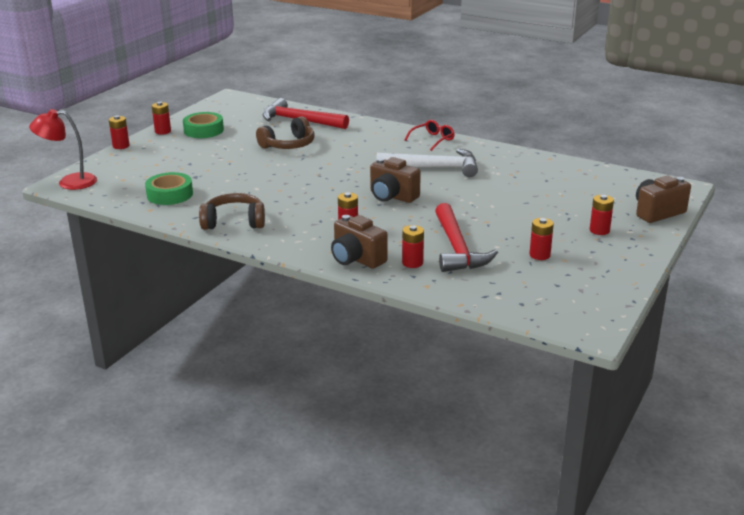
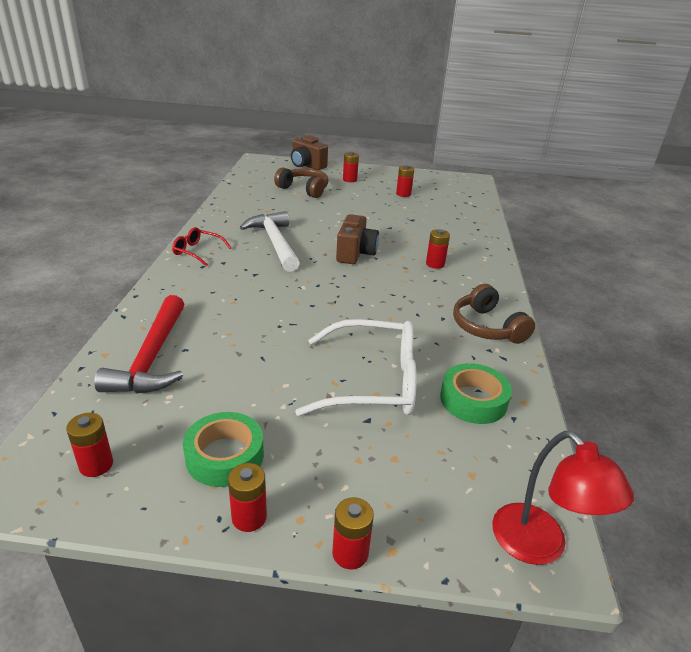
camera: 115 degrees left, 5 degrees up
(218, 170) = (373, 382): none -> white glasses
(288, 145) = (253, 344): brown headphones -> brown headphones (304, 189)
(356, 259) = (481, 252): brown camera -> none
(412, 263) = (461, 231): red battery -> red battery (96, 465)
(457, 248) = (422, 218): red hammer -> none

